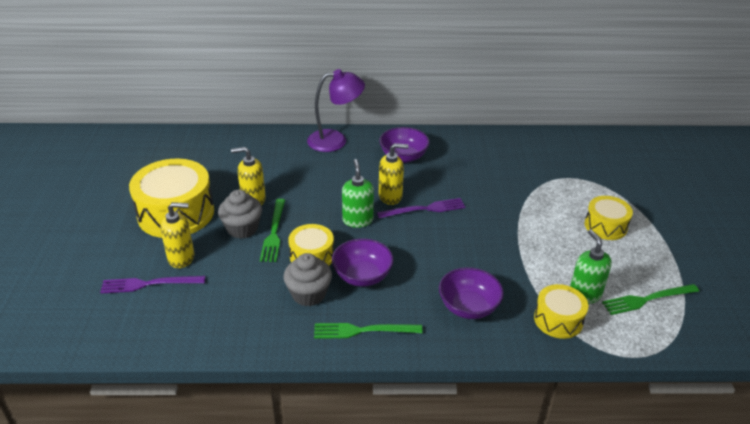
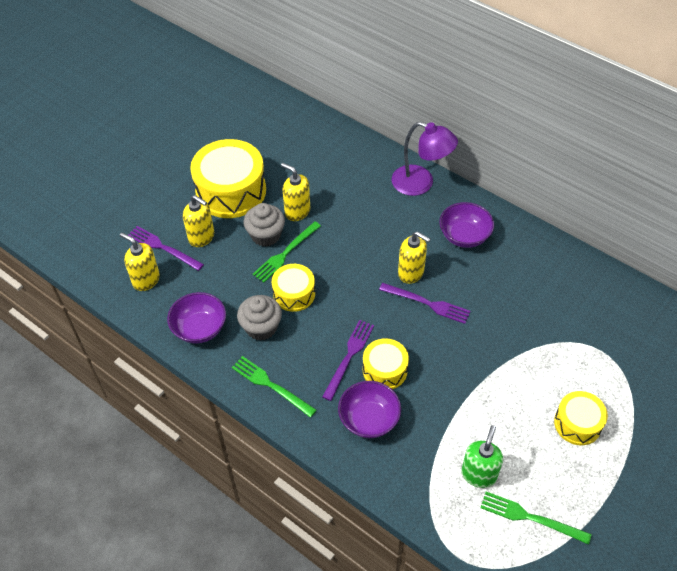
camera: 40 degrees right, 15 degrees up
(156, 317) = (146, 280): none -> yellow soap dispenser
(357, 220) = (361, 281): green soap dispenser -> none
(362, 276) = (315, 337): purple bowl -> purple bowl (199, 328)
(405, 274) = (349, 357): none -> purple fork
(558, 320) = (430, 480): yellow drum -> yellow drum (385, 370)

